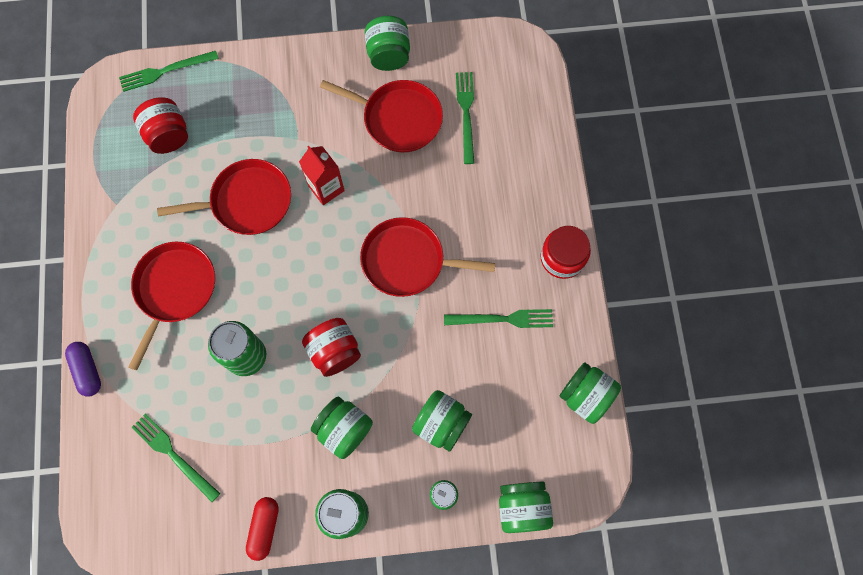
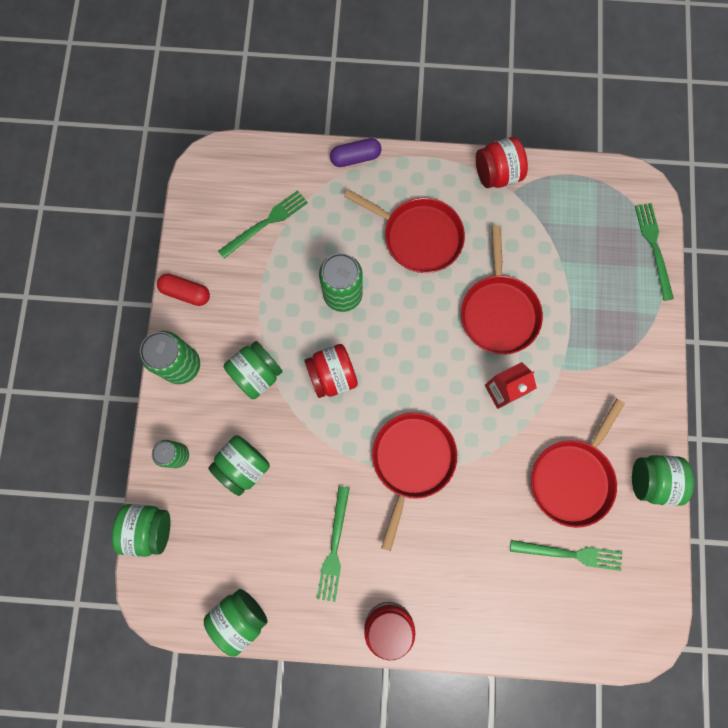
camera: 100 degrees right, 5 degrees up
(168, 135) = (580, 244): red jar -> red jar (497, 174)

